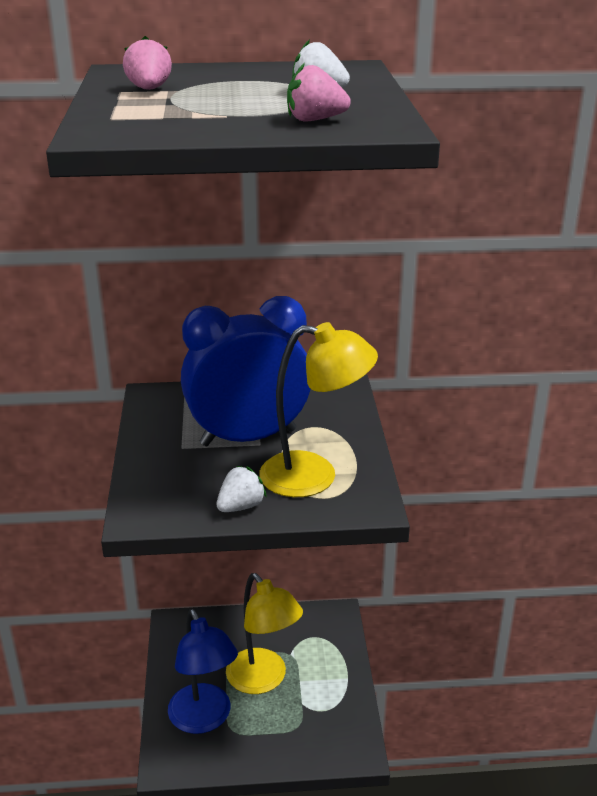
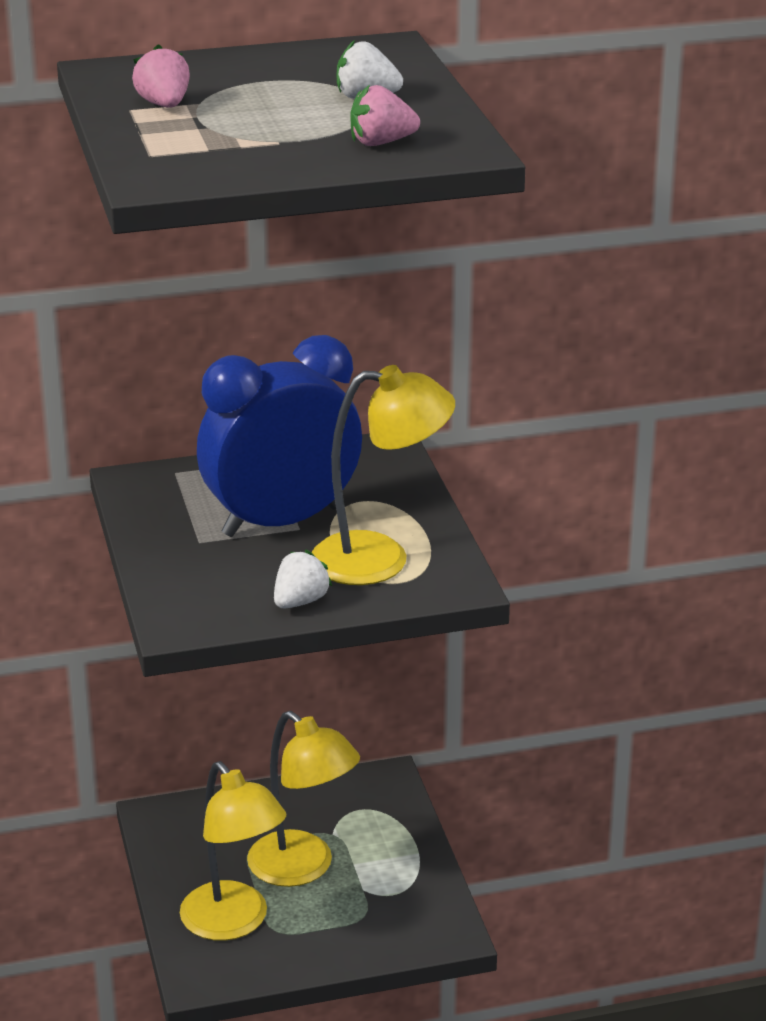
camera: 10 degrees left, 0 degrees up
(204, 719) = (234, 923): blue lamp -> yellow lamp

